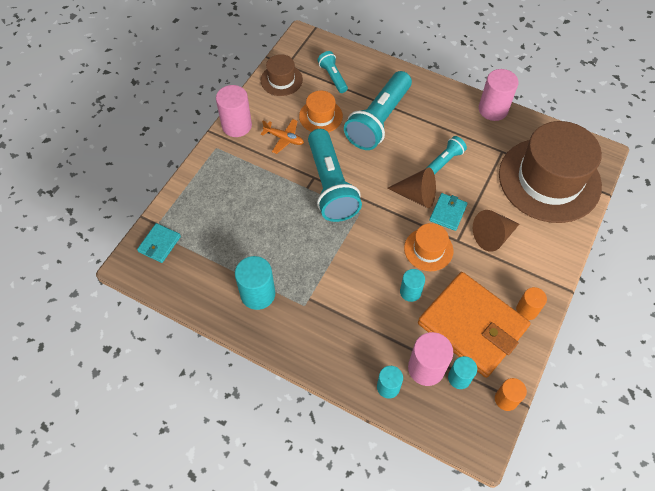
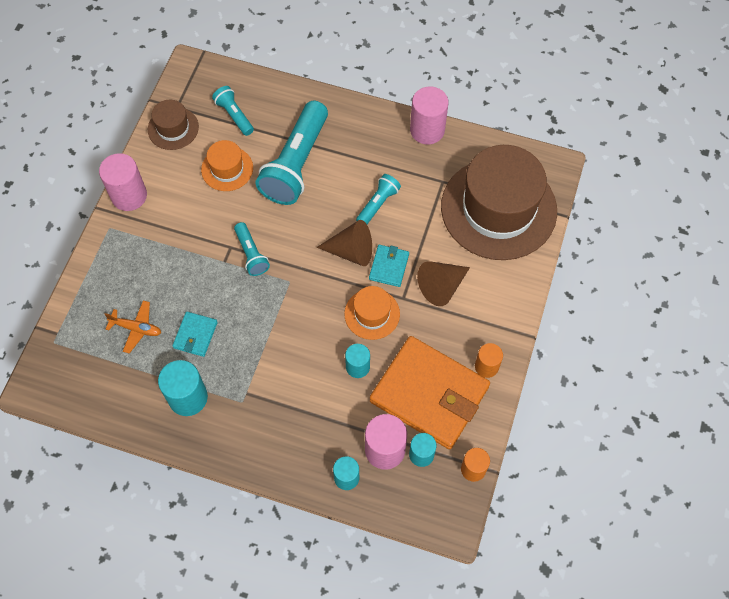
camera: 10 degrees left, 5 degrees up
(159, 244) = (65, 357): turquoise wallet -> turquoise wallet (195, 335)
(284, 138) = (188, 204): orange plane -> orange plane (136, 328)
(331, 185) = (251, 254): turquoise flashlight -> turquoise flashlight, size x0.49

